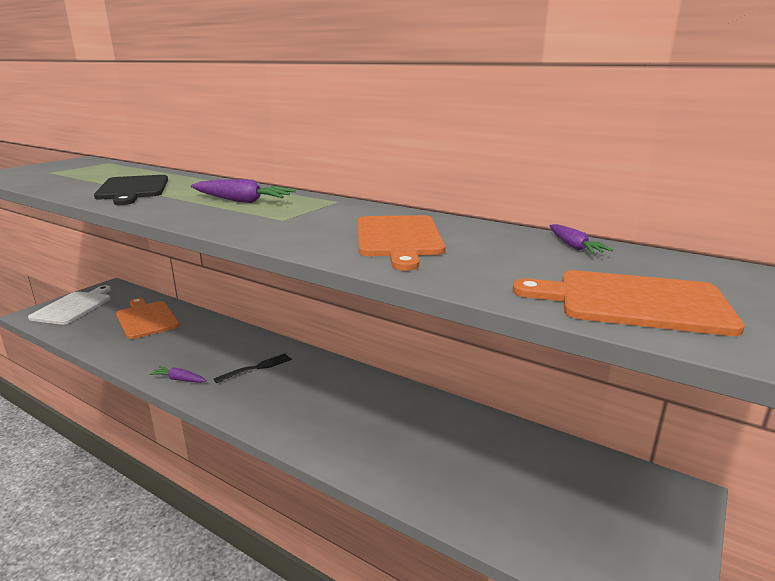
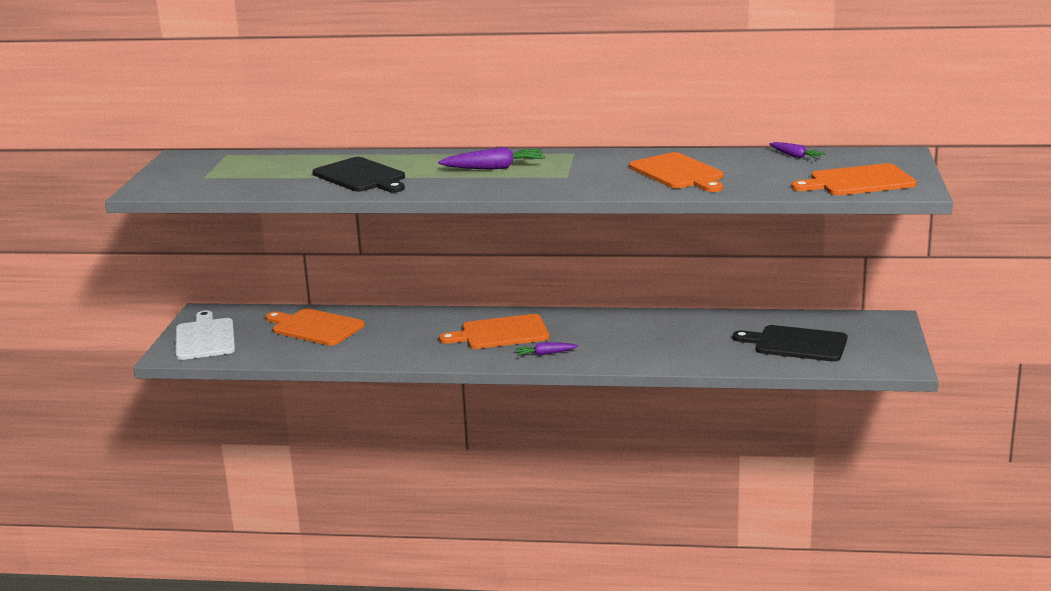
camera: 25 degrees left, 0 degrees up
(179, 380) = (445, 357): purple carrot -> purple carrot (545, 354)
(256, 368) = (501, 333): black fork -> orange cutting board
(526, 492) = (796, 344): none -> black cutting board

